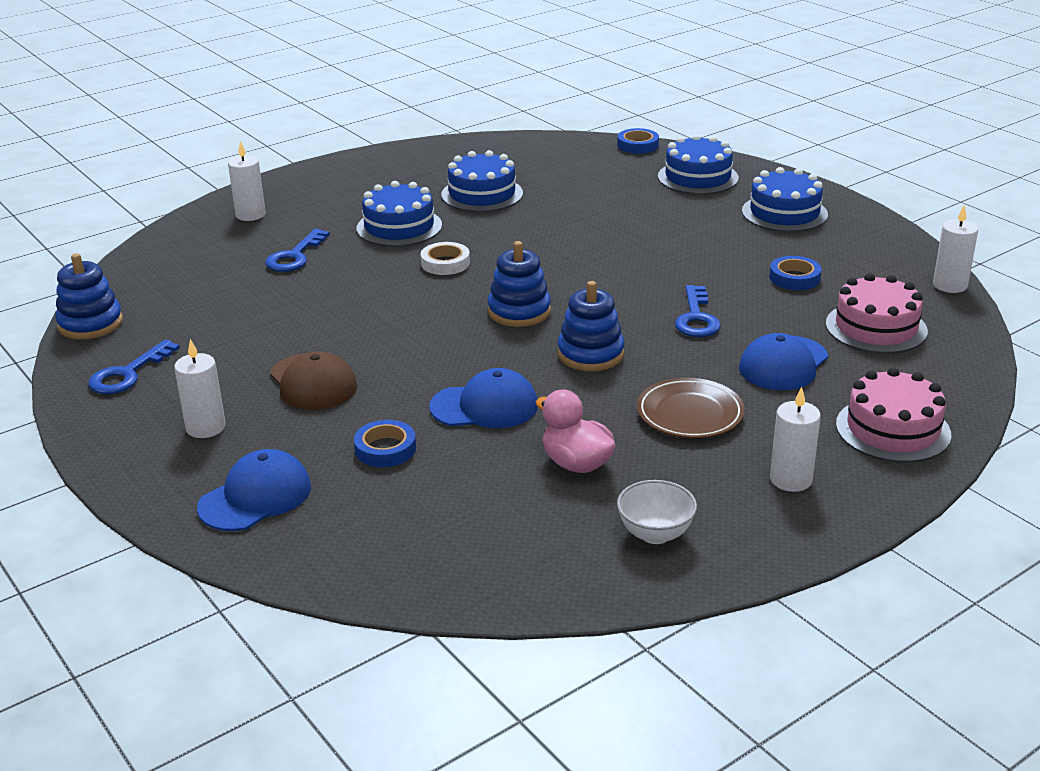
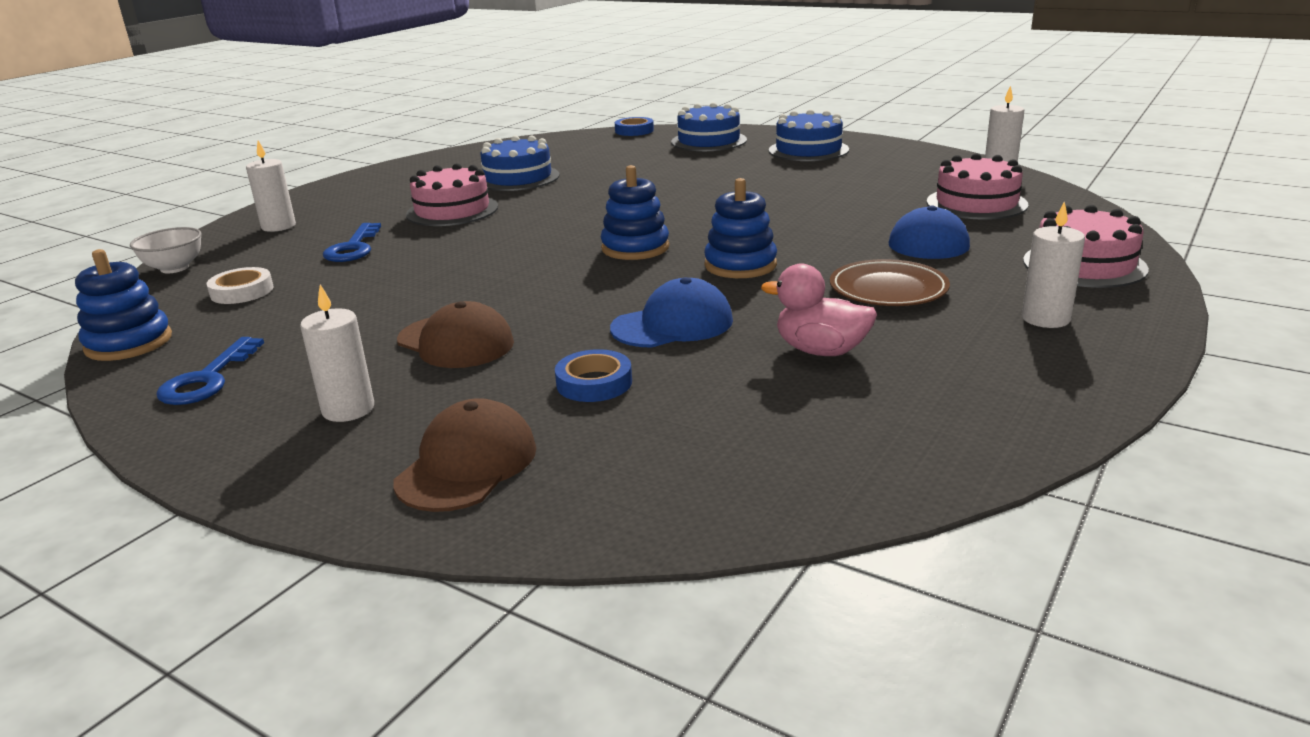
camera: 20 degrees left, 5 degrees down
(255, 497) = (467, 464): blue cap -> brown cap
(399, 227) = (452, 210): blue cake -> pink cake
(445, 263) = (524, 227): white tape -> white tape (242, 291)
(655, 534) = (972, 392): white bowl -> white bowl (175, 268)
(696, 318) = (812, 224): blue key -> none
(794, 278) = (867, 185): blue tape -> none

